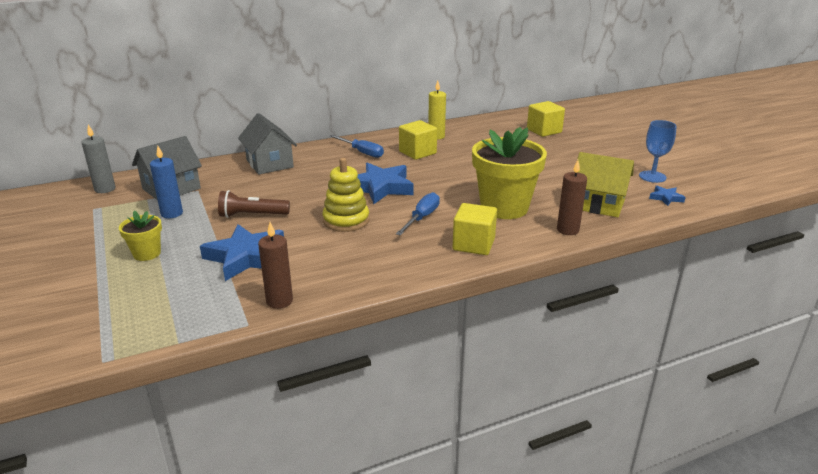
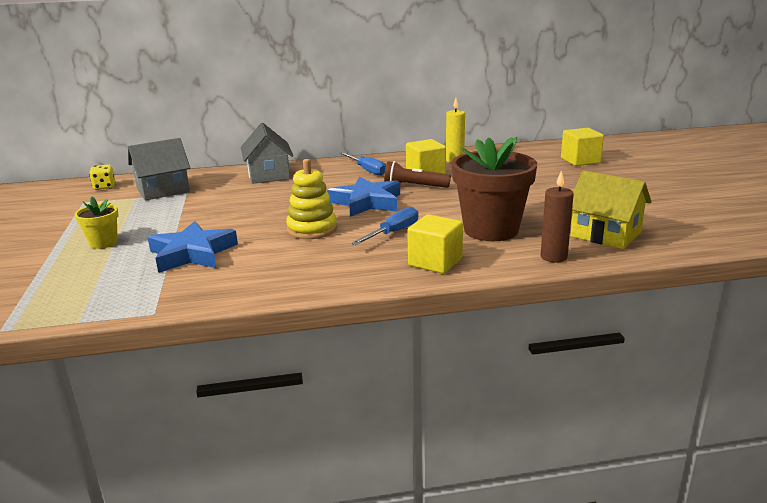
camera: 15 degrees right, 5 degrees down
(105, 189) = (104, 187): grey candle -> yellow dice
(172, 213) = (149, 211): blue candle -> none
(252, 215) = (222, 218): brown flashlight -> brown flashlight (414, 187)
(279, 301) = (198, 296): brown candle -> none
(504, 208) = (491, 230): yellow flower pot -> brown flower pot
(652, 177) = (689, 212): blue goblet -> none
(666, 198) = (696, 234): blue star -> none

